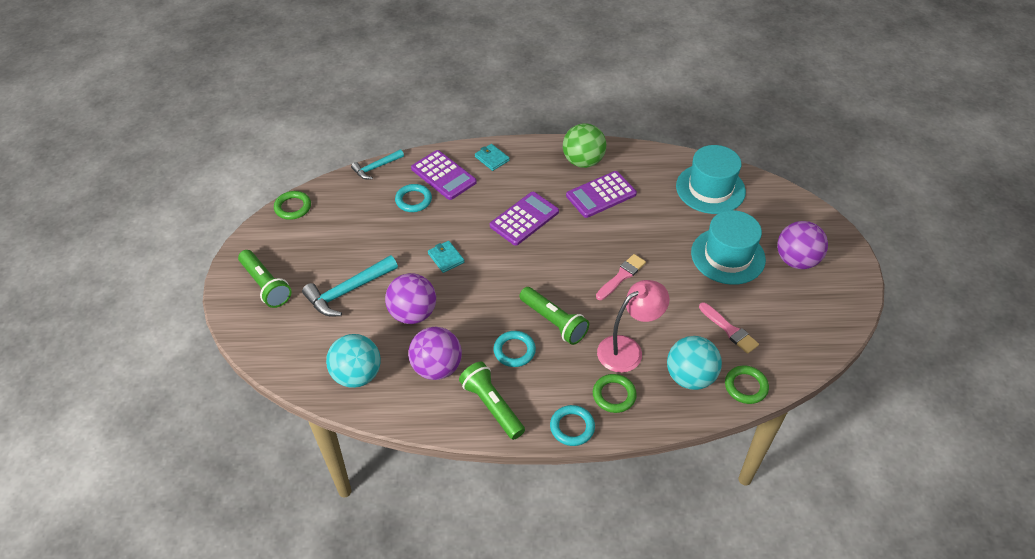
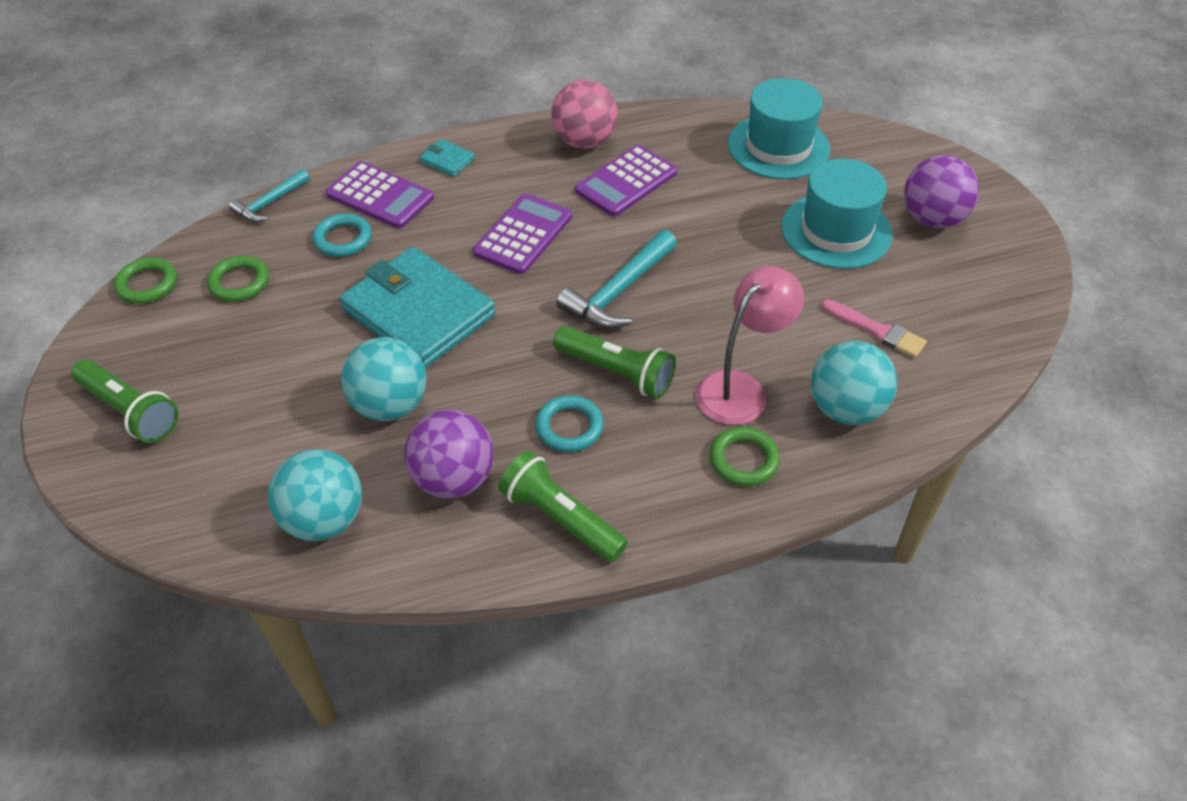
camera: 15 degrees left, 0 degrees up
(348, 291) = (273, 392): turquoise hammer -> turquoise hammer (618, 292)
(413, 313) = (390, 405): purple ball -> turquoise ball
(446, 258) = (419, 312): turquoise wallet -> turquoise wallet, size x2.47
(572, 427) = (697, 522): turquoise ring -> none
(583, 161) = (584, 141): green ball -> pink ball
(621, 276) = (695, 287): pink brush -> none
(745, 386) = (930, 405): green ring -> green ring (239, 282)

